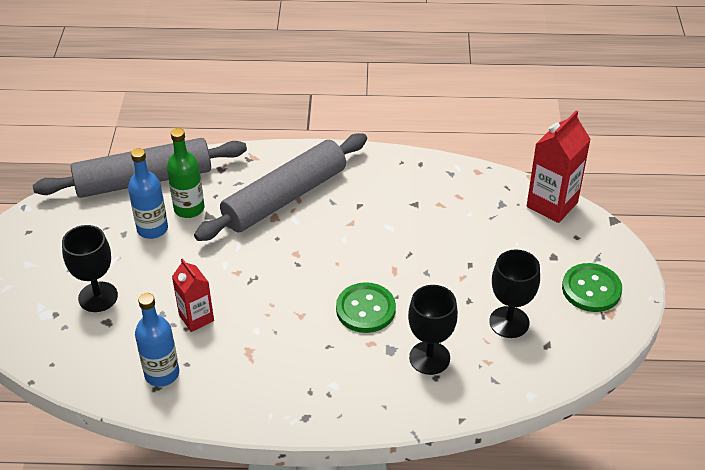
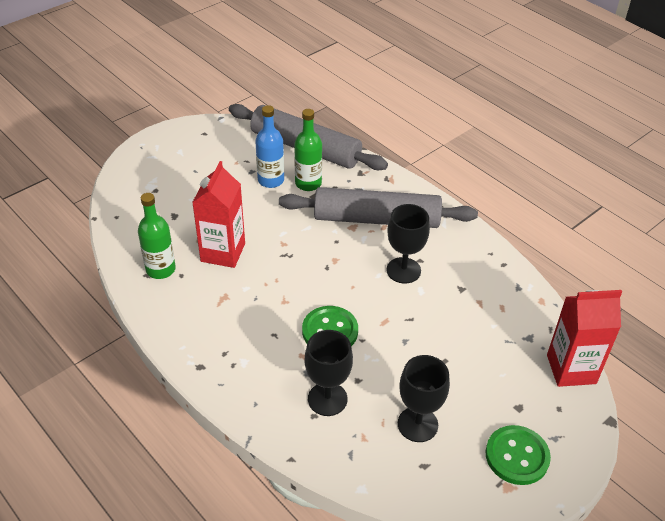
camera: 45 degrees right, 0 degrees up
(98, 297) = (189, 197): black goblet -> black goblet (403, 270)
(162, 374) = (160, 269): blue bottle -> green bottle
(196, 318) = (223, 252): red carton -> red carton, size x1.58

